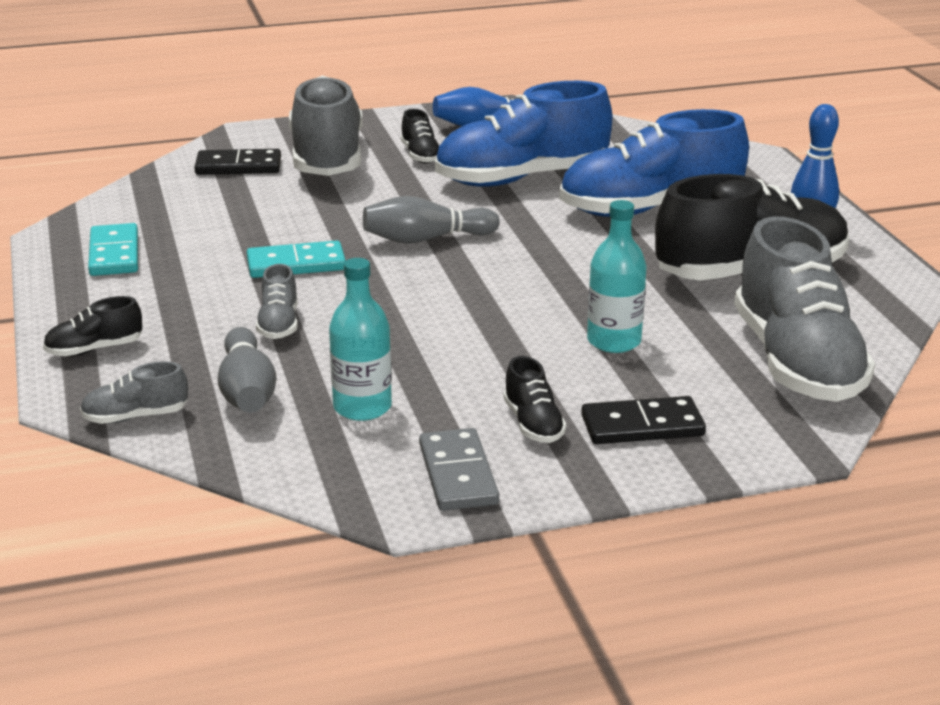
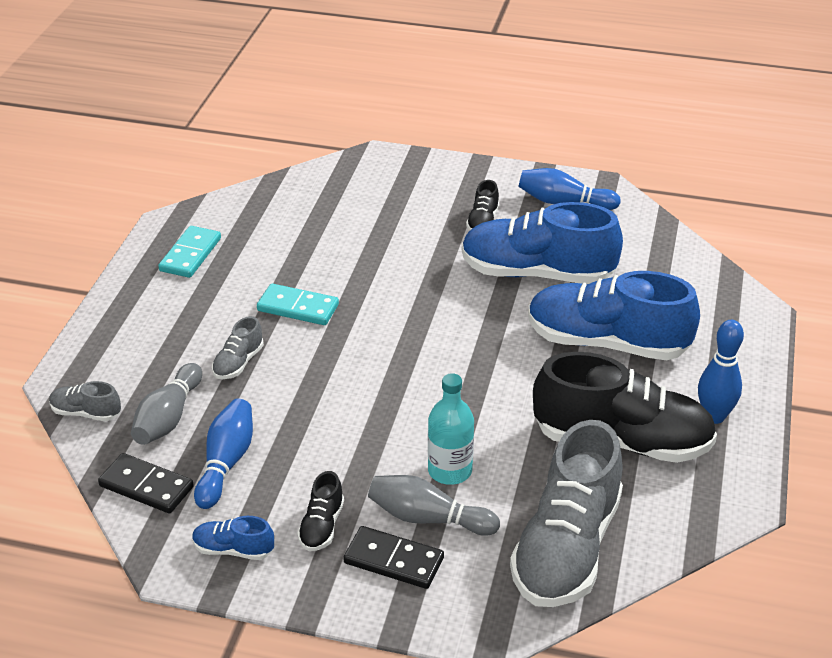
camera: 30 degrees right, 10 degrees up
(94, 349) = (109, 342): black shoe -> none
(238, 166) = (342, 191): black domino -> black domino (146, 486)
(327, 158) = (411, 203): grey shoe -> none
(362, 407) = (226, 463): turquoise bottle -> blue bowling pin
(426, 239) = (408, 314): grey bowling pin -> grey bowling pin (428, 518)
(457, 474) = (233, 550): grey domino -> blue shoe

